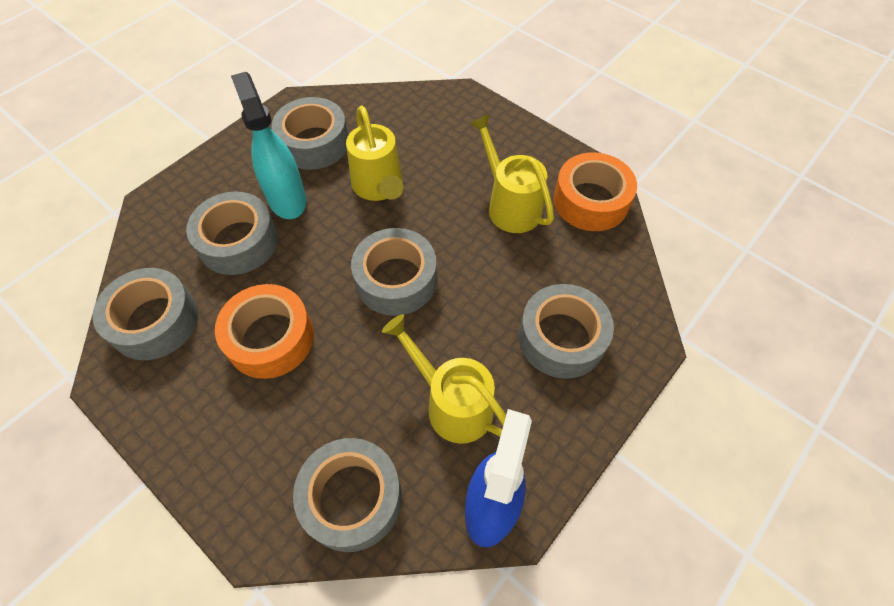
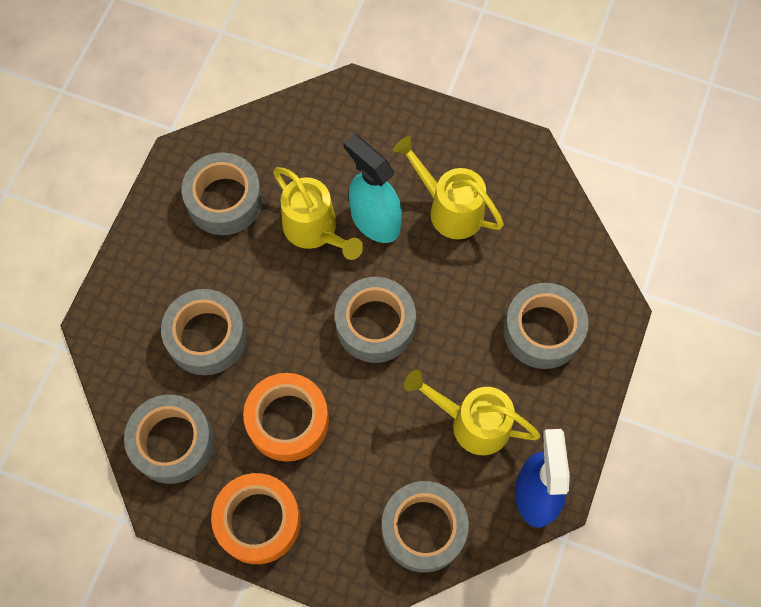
camera: 20 degrees left, 10 degrees up
(287, 199) = (230, 274): turquoise spray bottle -> turquoise spray bottle (375, 221)
(590, 201) = (524, 179): orange tape -> orange tape (258, 521)

